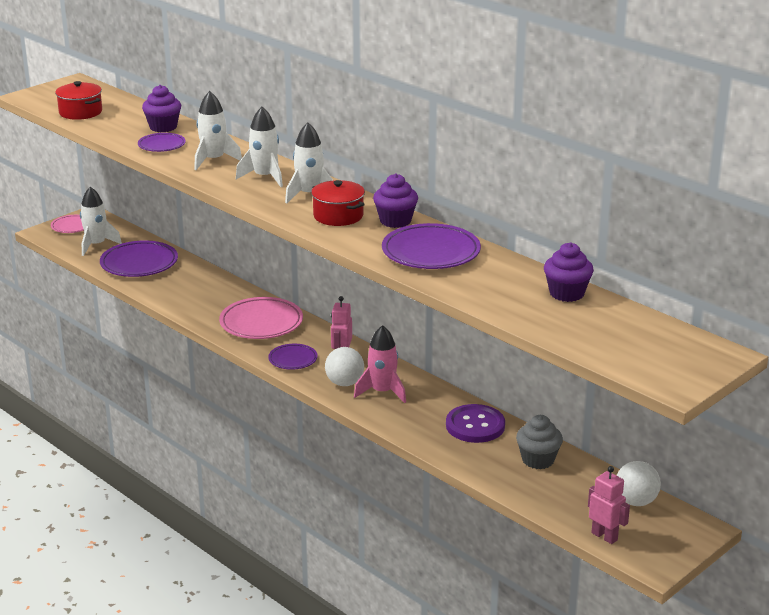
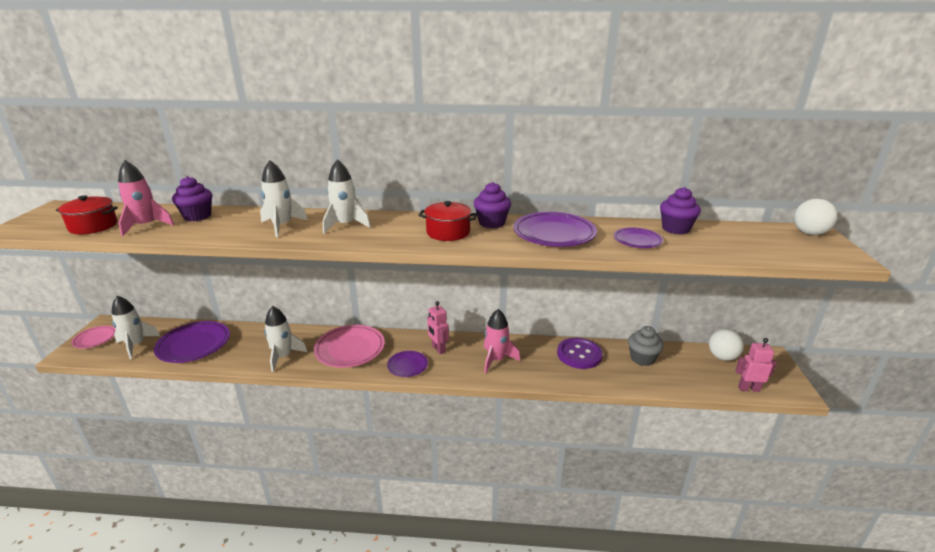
camera: 40 degrees left, 0 degrees up
(116, 125) = (146, 226): none -> pink rocket
(161, 145) = (216, 229): purple plate -> purple plate (637, 241)
(309, 194) = (401, 226): white rocket -> white rocket (283, 356)
(344, 383) = (464, 366): white ball -> white ball (809, 233)

